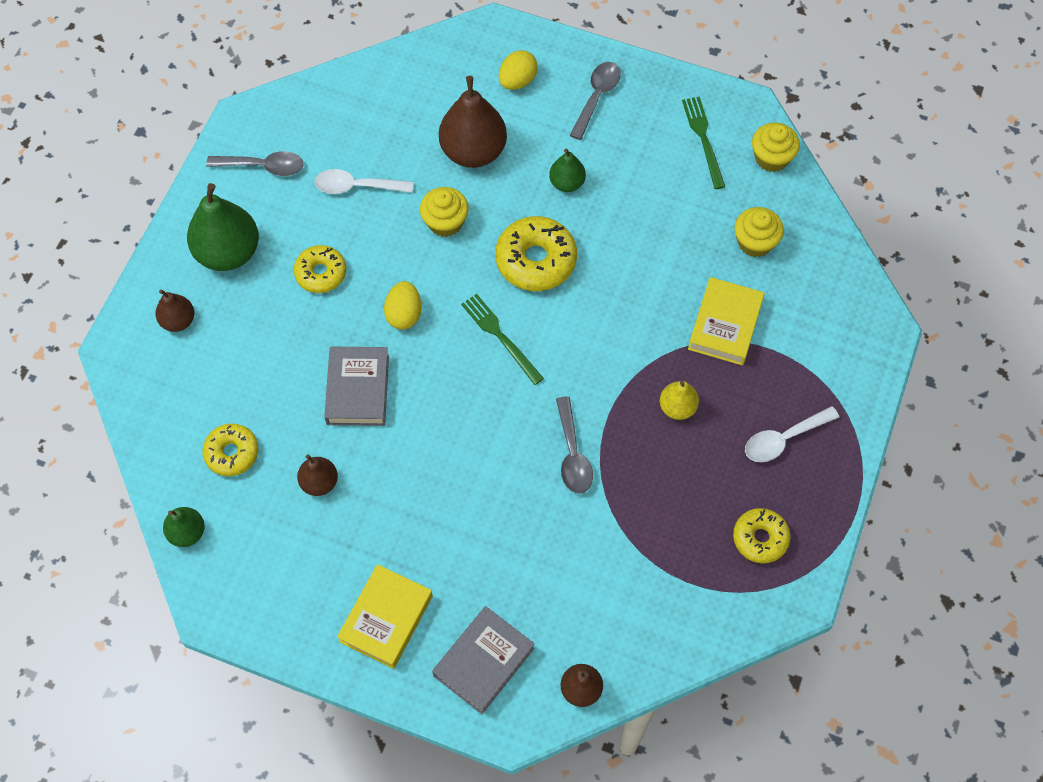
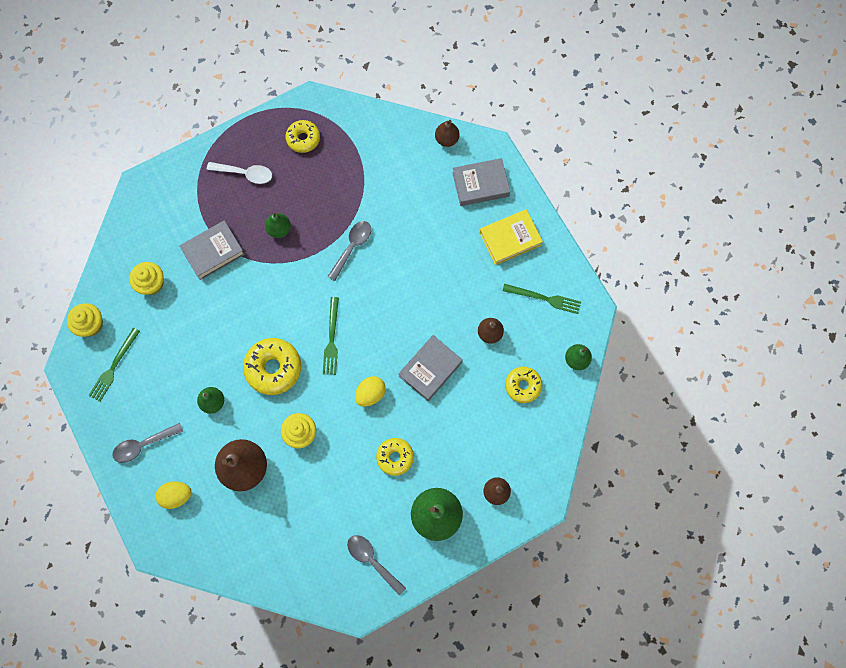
camera: 140 degrees left, 10 degrees up
(283, 576) = (544, 298): none -> green fork
(357, 186) = (330, 499): white spoon -> none
(677, 407) = (279, 229): yellow pear -> green pear
(725, 325) = (213, 252): yellow book -> grey book

